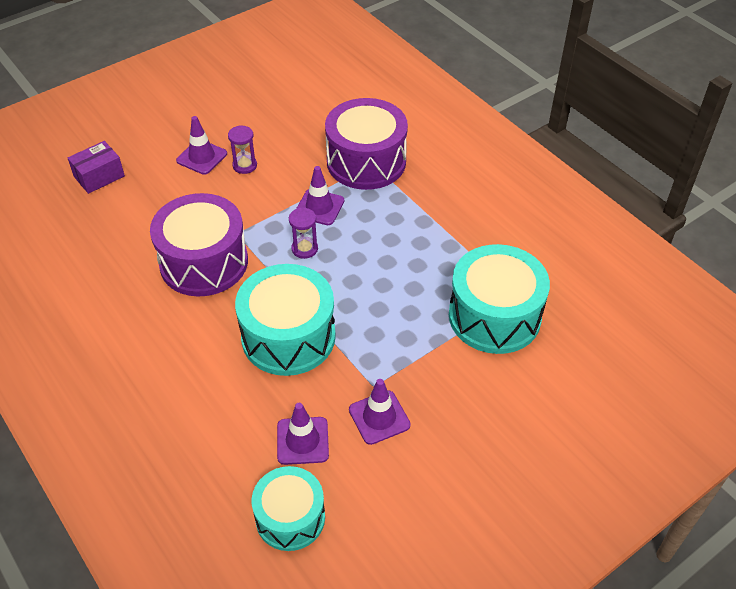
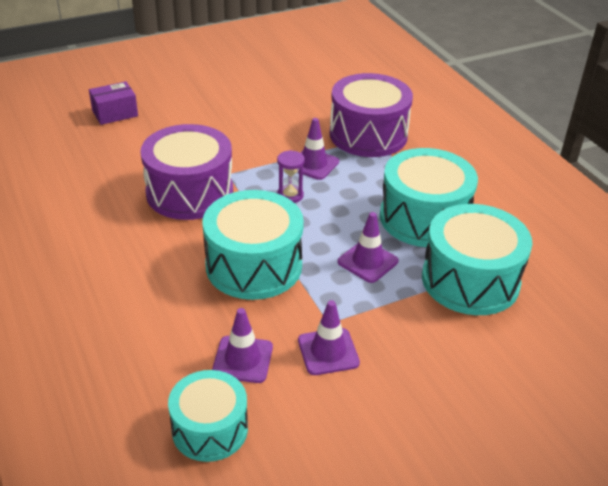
camera: 10 degrees right, 10 degrees down
(202, 157) = (213, 111): purple traffic cone -> purple traffic cone (367, 261)
(245, 165) = (251, 122): purple hourglass -> none
(439, 253) = (424, 218): none -> turquoise drum

